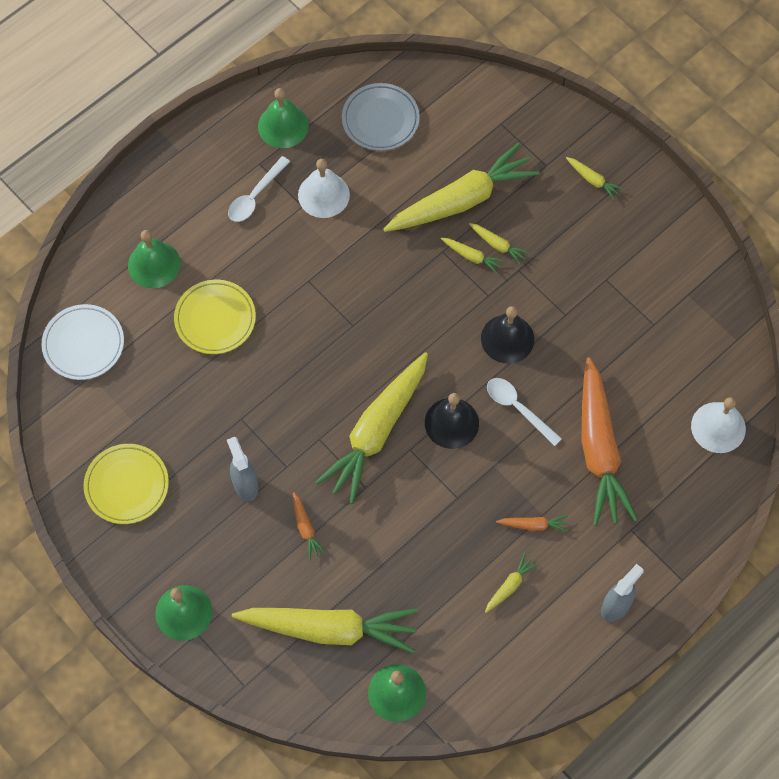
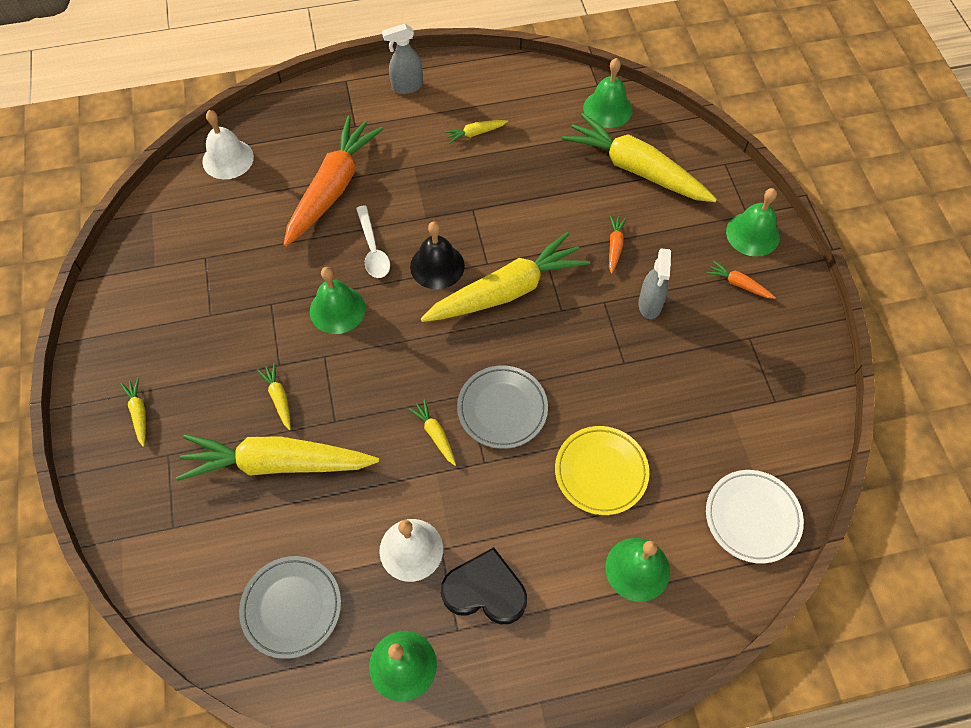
camera: 150 degrees left, 5 degrees down
(127, 485) = (761, 357): yellow plate -> none
(255, 196) = (485, 590): white spoon -> black heart
(319, 327) = (502, 409): none -> grey plate
(472, 257) = (311, 400): yellow carrot -> yellow carrot (435, 434)
(507, 338) = (337, 309): black bell -> green bell
(533, 525) = (426, 162): orange carrot -> orange carrot (738, 284)

